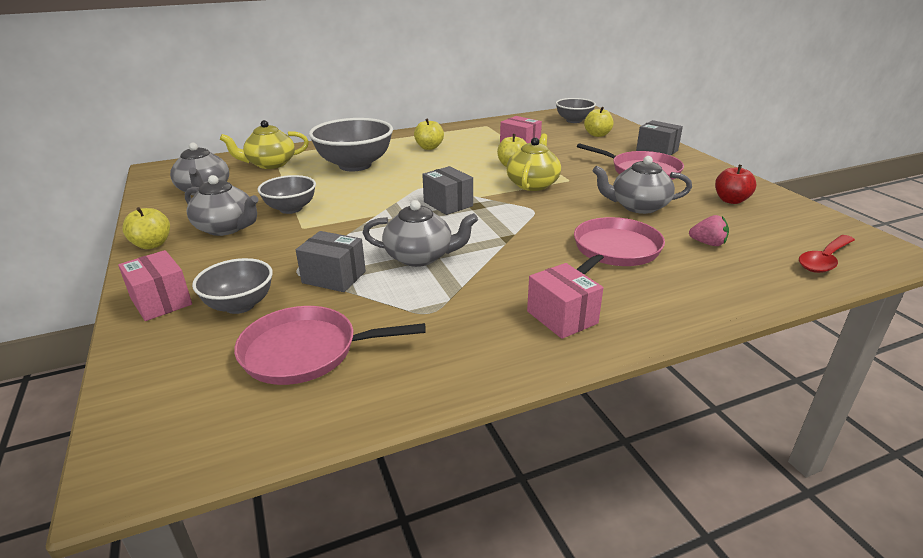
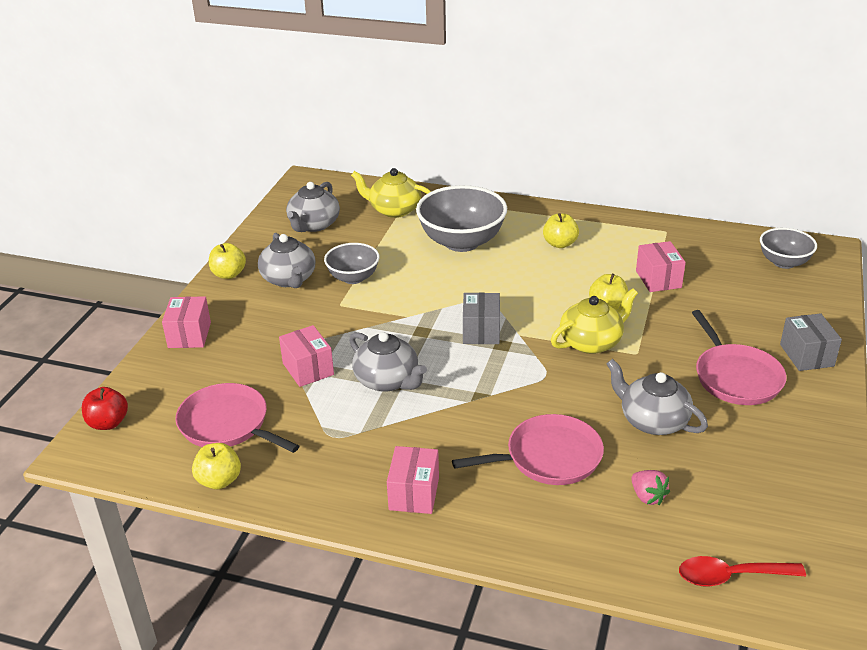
camera: 40 degrees right, 5 degrees up
(240, 305) = (228, 363): grey bowl -> none
(334, 277) = (308, 369): grey box -> pink box
(597, 135) = (775, 299): yellow apple -> yellow apple (219, 480)
(731, 200) = (767, 463): red apple -> red apple (108, 423)

